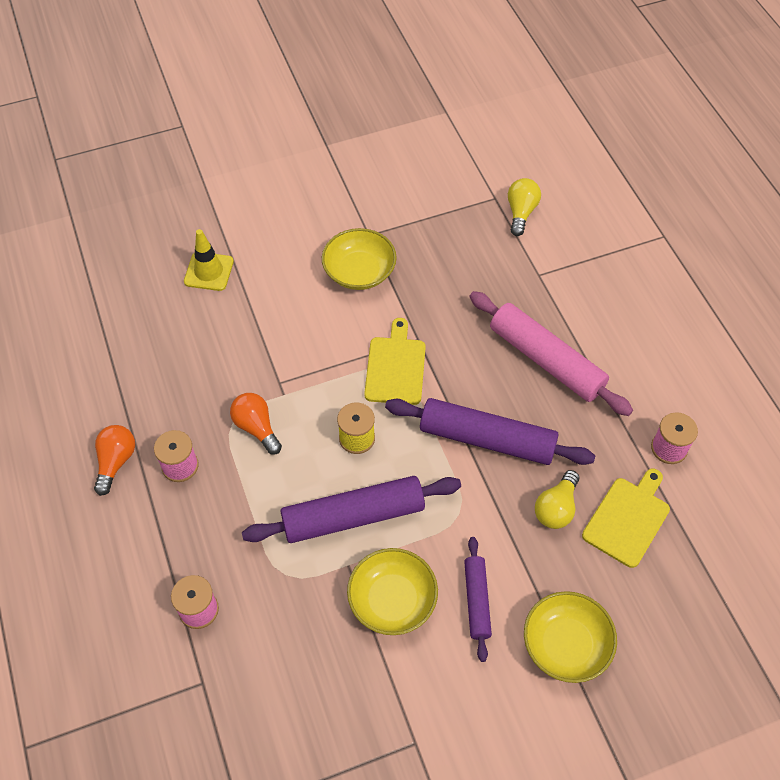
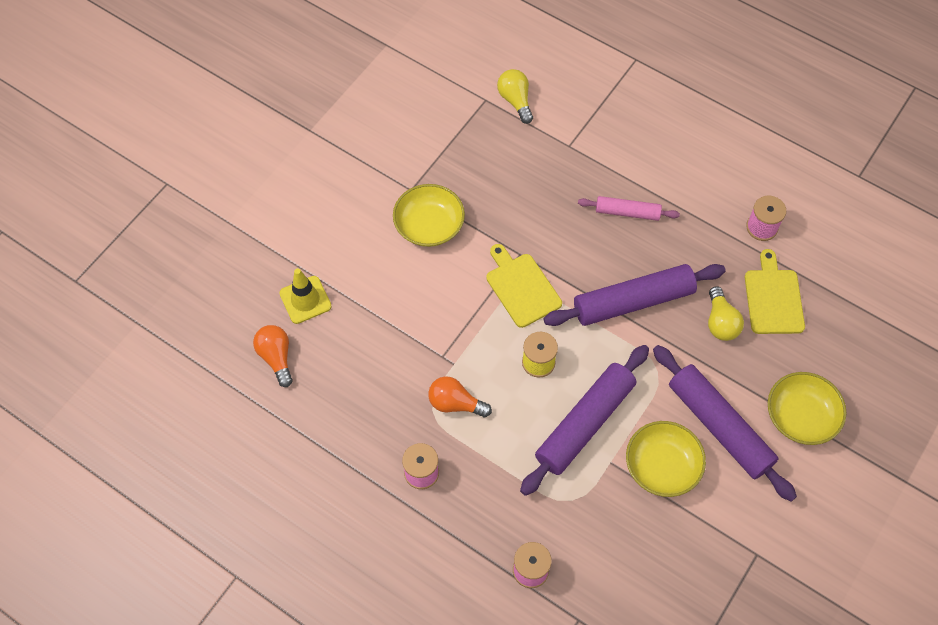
camera: 35 degrees left, 5 degrees up
(116, 462) = (367, 503): orange light bulb -> orange light bulb (276, 357)
(477, 600) = (719, 426): purple rolling pin -> purple rolling pin, size x1.81
(546, 360) = (627, 212): pink rolling pin -> pink rolling pin, size x0.55

